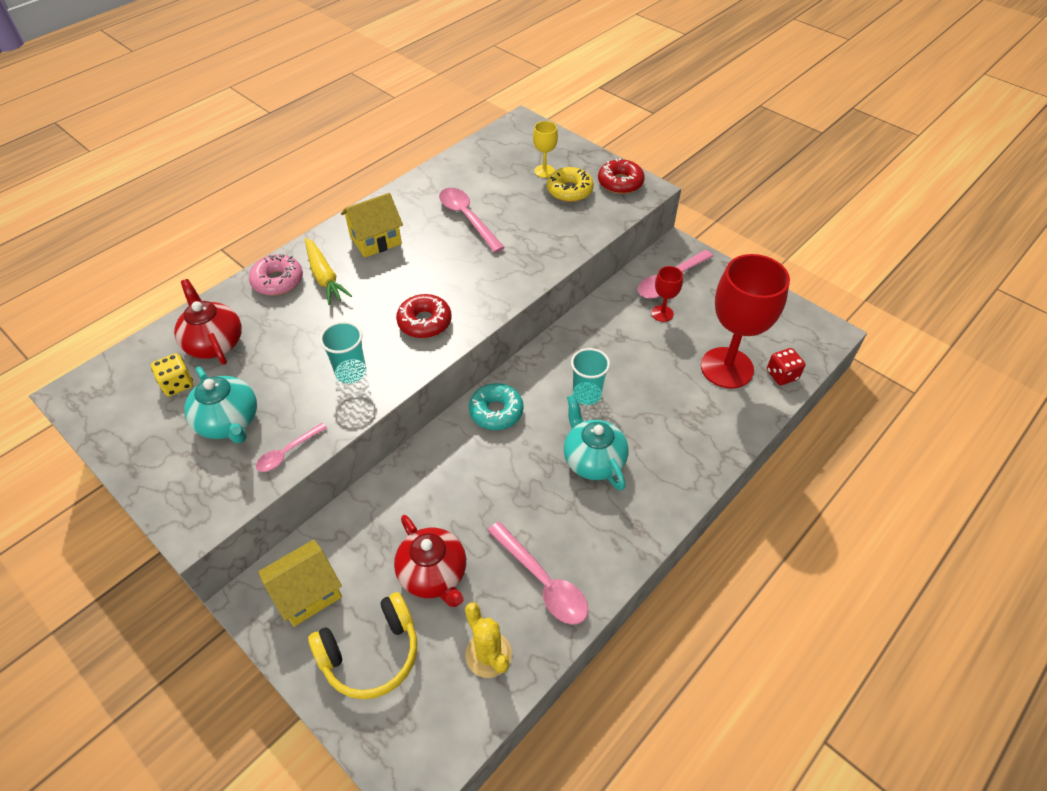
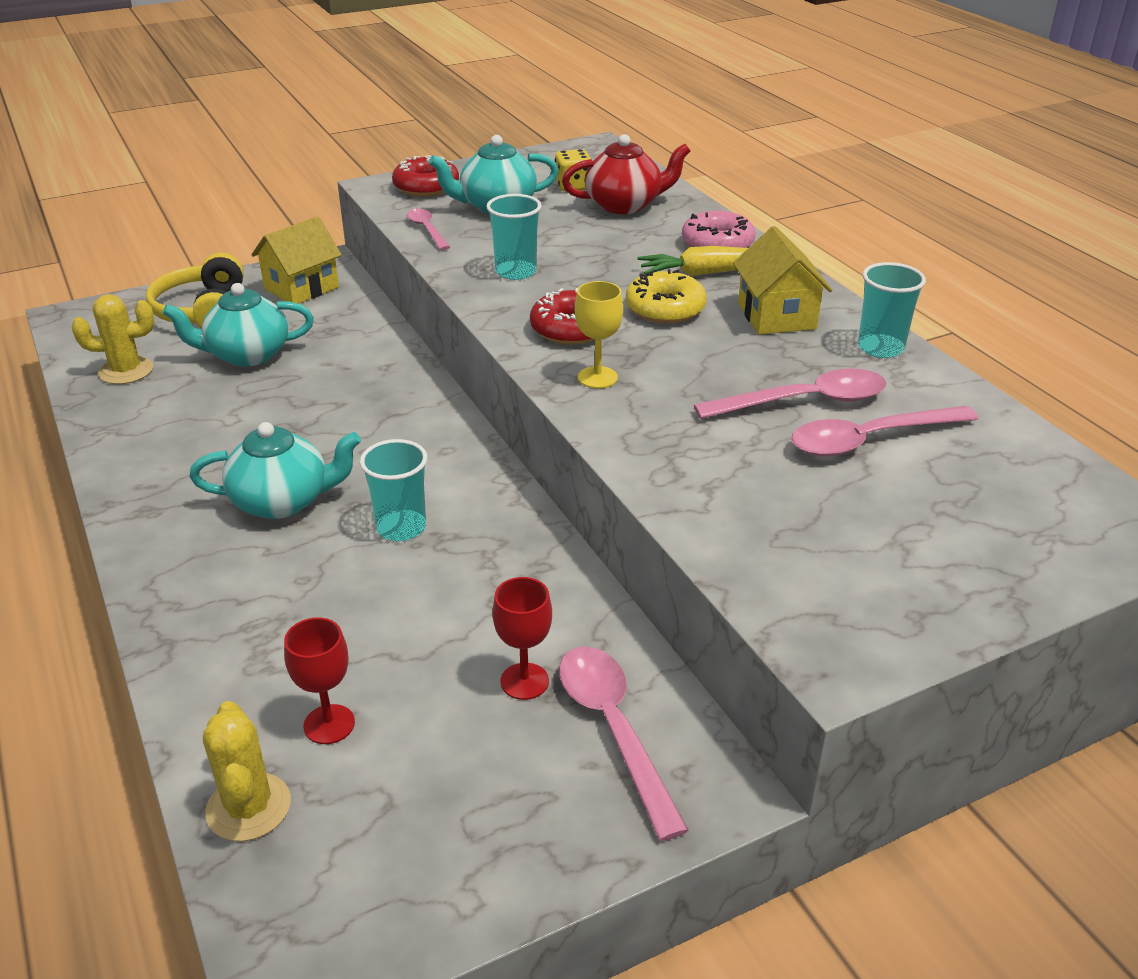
camera: 110 degrees right, 15 degrees down
(307, 593) = (301, 288): yellow house -> yellow house turned 60 degrees clockwise
(399, 199) = (880, 348): none -> turquoise cup
(433, 574) = (247, 355): red teapot -> turquoise teapot
(496, 411) = (434, 437): turquoise donut -> none
(542, 581) = (162, 420): pink spoon -> pink spoon (870, 439)
(544, 171) = (941, 520): yellow goblet -> yellow goblet (597, 377)
(569, 191) = (859, 538): yellow donut -> yellow donut (665, 309)
(620, 183) = (871, 623): red donut -> red donut (426, 187)
(727, 368) = (329, 724): red goblet -> red goblet, size x0.45
(782, 375) = (248, 807): red dice -> yellow cactus

